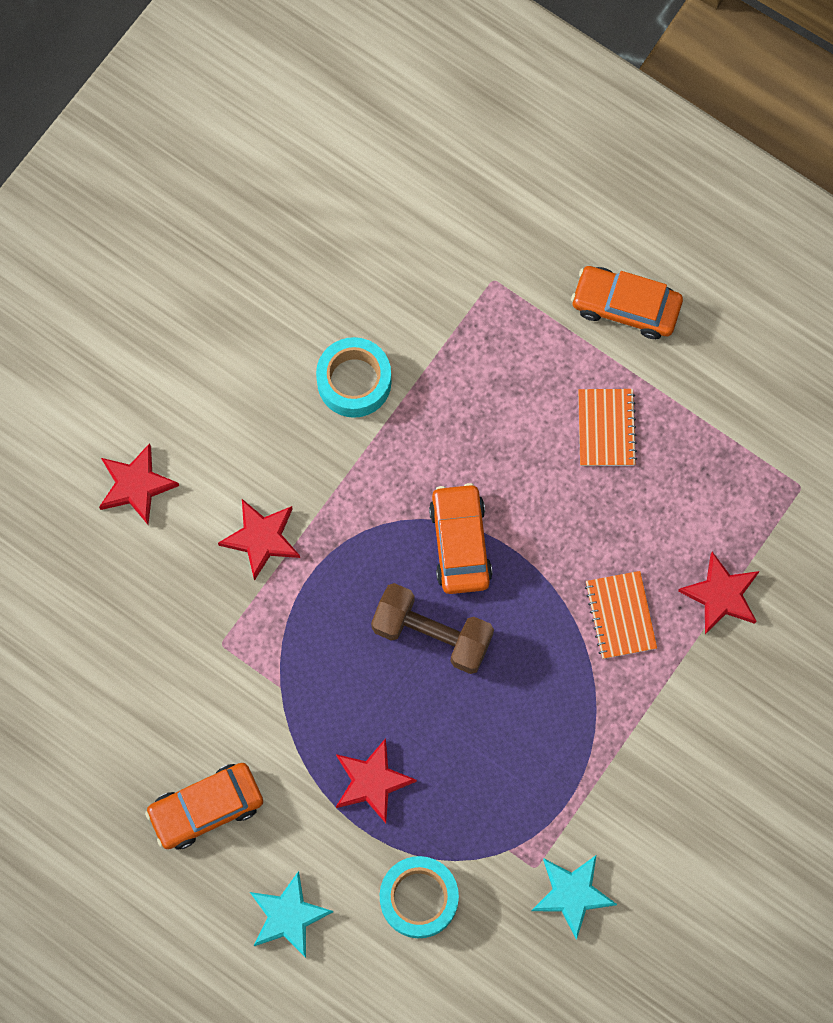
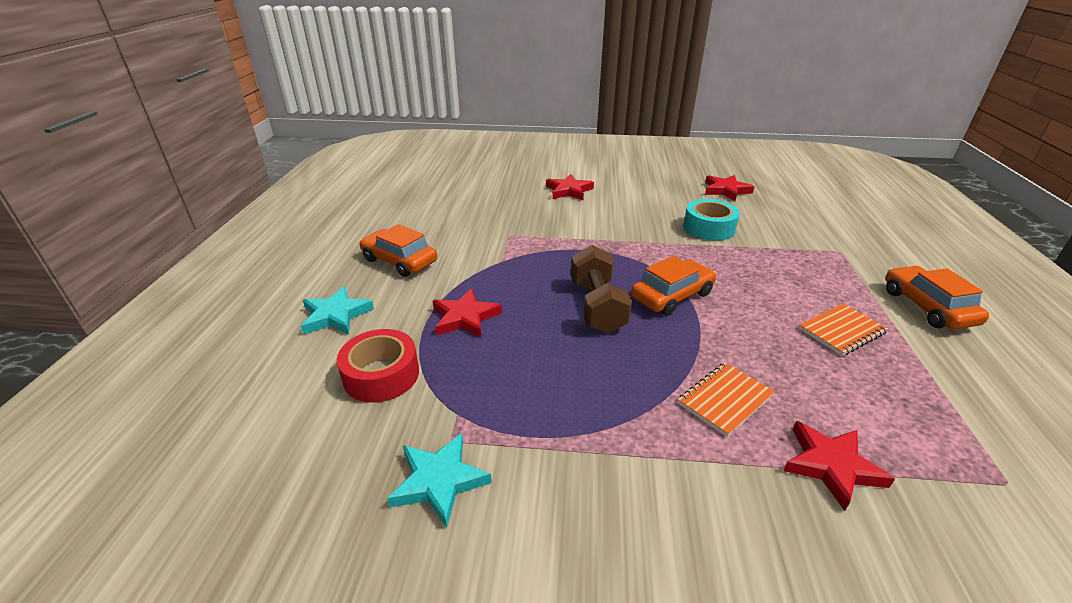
camera: 60 degrees right, 40 degrees down
(261, 538) = (584, 229): red star -> red star (726, 190)
(419, 898) = (381, 375): turquoise tape -> red tape

